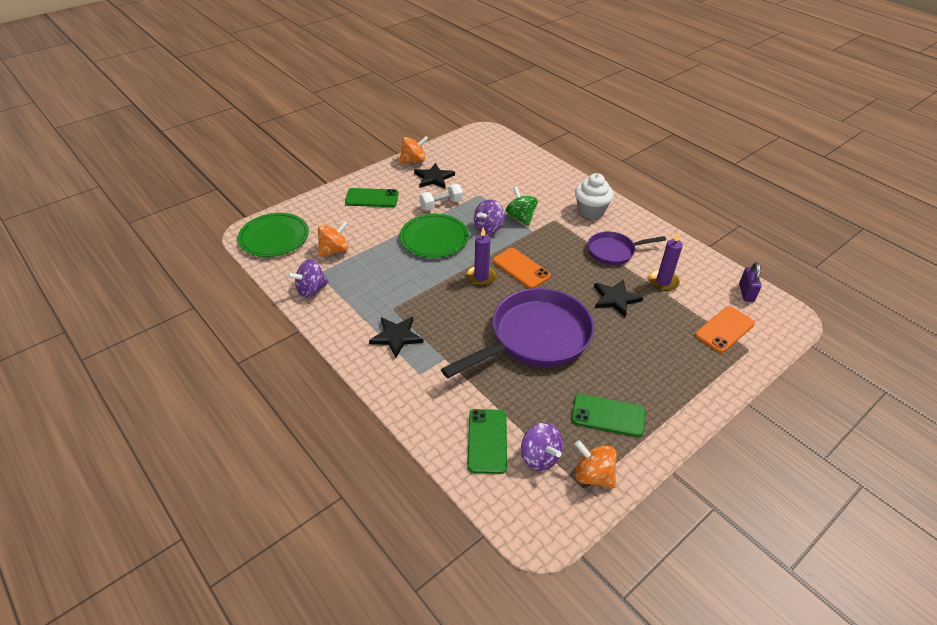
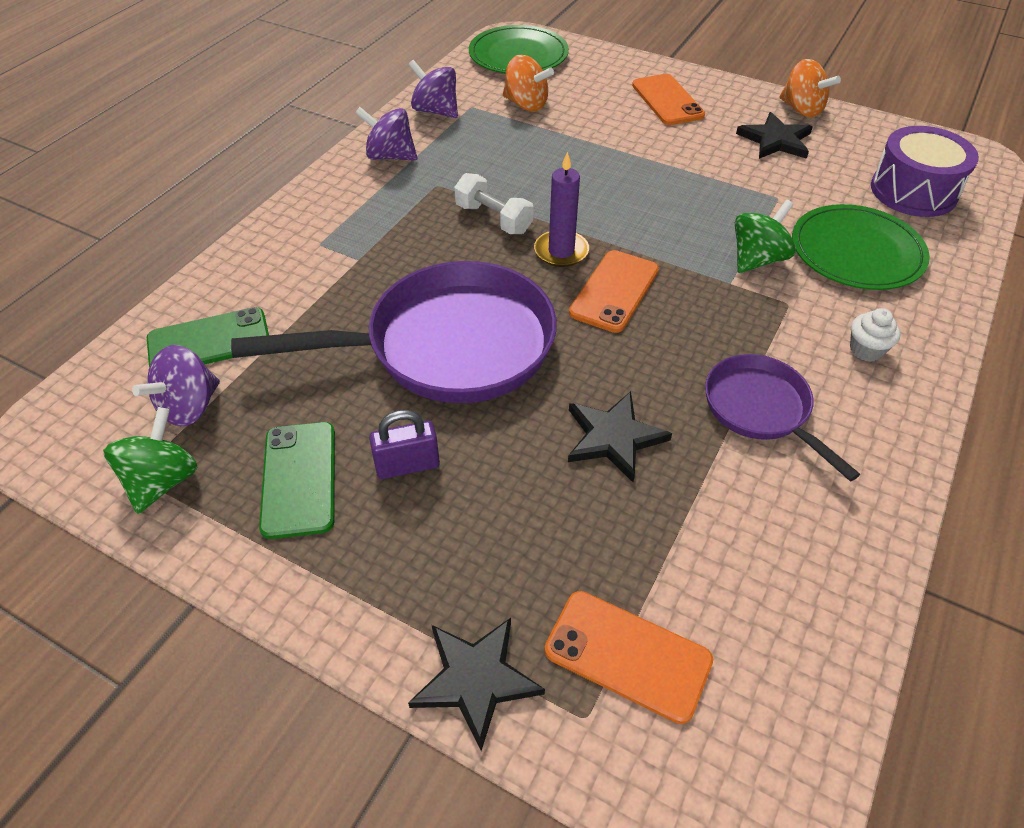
camera: 70 degrees right, 5 degrees up
(372, 198) = (667, 100): green phone -> orange phone
(396, 336) = (382, 204): black star -> black star (475, 679)
(434, 238) = (620, 180): green plate -> green plate (856, 251)
(441, 204) = (712, 165): white dumbbell -> white dumbbell (493, 219)
(488, 228) = (694, 229): purple spinning top -> purple spinning top (390, 156)
(497, 157) = (913, 191): none -> purple drum
(535, 337) = (448, 346): purple pan -> purple pan turned 45 degrees counterclockwise
(590, 211) = (866, 350): white cupcake -> white cupcake, size x0.55
(593, 475) = (163, 481): orange spinning top -> green spinning top
(663, 282) = (720, 510): purple candle -> none
(746, 293) = (795, 695): purple padlock -> purple padlock (407, 465)

